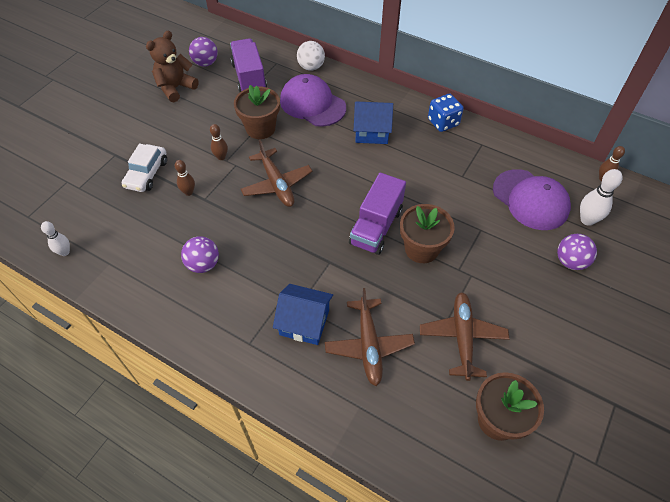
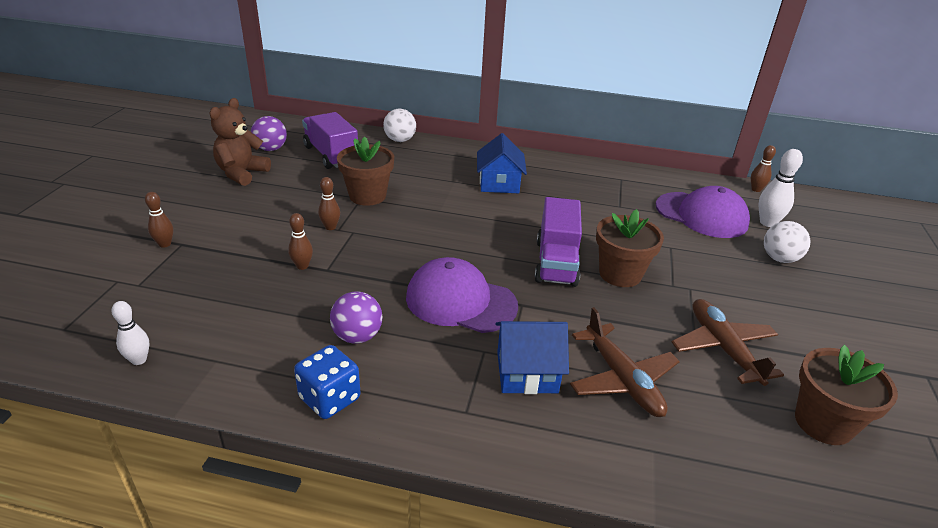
camera: 20 degrees left, 20 degrees down
(104, 153) = (165, 244): none -> brown bowling pin
(147, 174) = (235, 256): white car -> none
(276, 184) = (414, 242): brown plane -> none
(312, 104) = (418, 169): purple cap -> purple cap (460, 301)
(371, 132) = (499, 183): blue house -> blue house turned 75 degrees counterclockwise
(443, 122) = (570, 167): blue dice -> blue dice (330, 398)
(570, 261) = (779, 258): purple ball -> white ball

